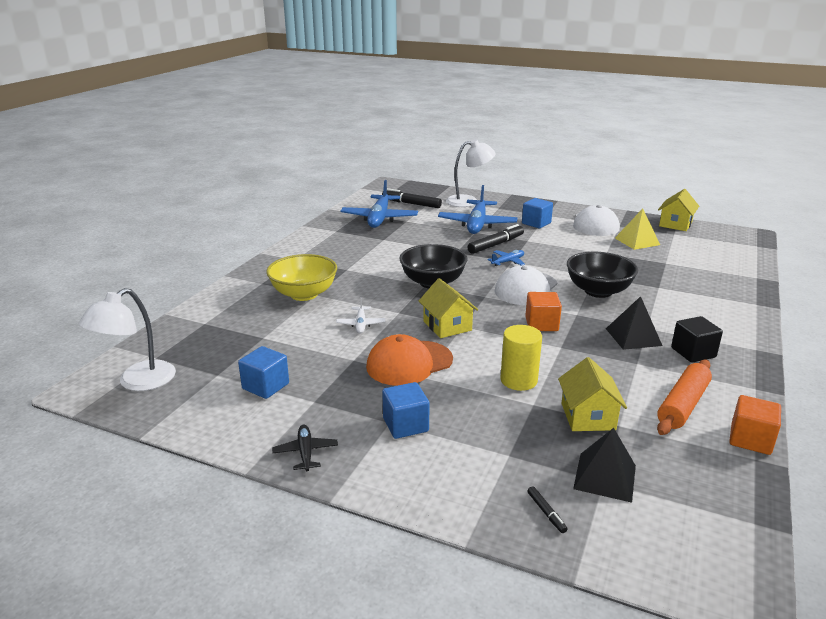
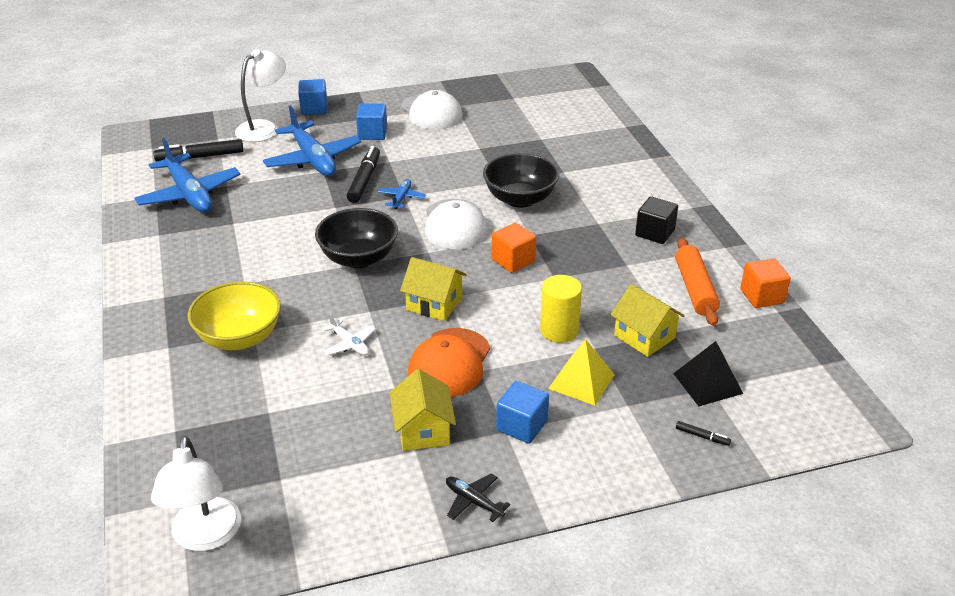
camera: 40 degrees left, 10 degrees up
(265, 386) = (348, 462): blue cube -> blue cube (314, 108)
(633, 337) = (597, 238): black pyramid -> none
(637, 241) = (491, 121): yellow pyramid -> yellow pyramid (581, 381)
(675, 224) = (503, 84): yellow house -> yellow house (423, 430)

